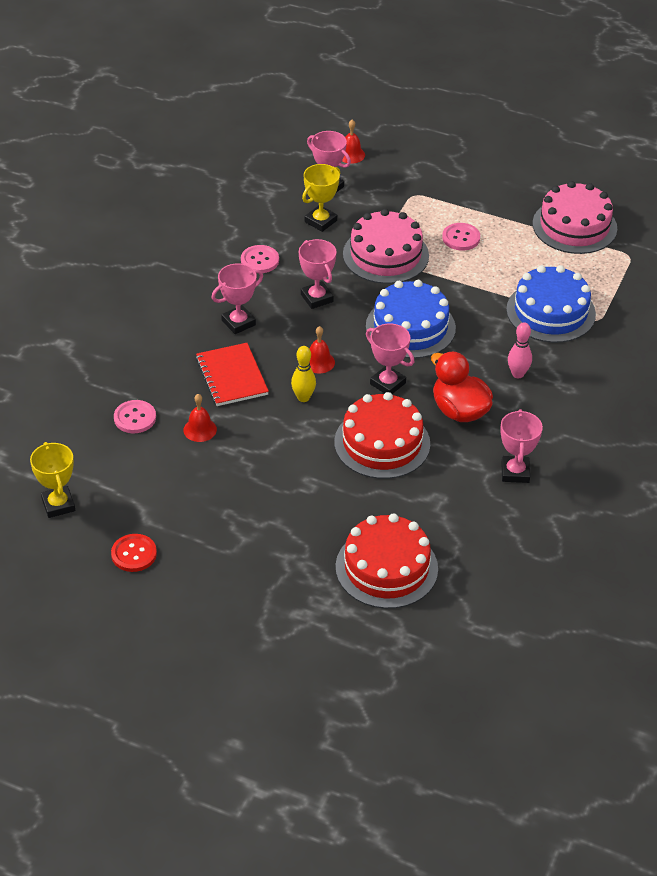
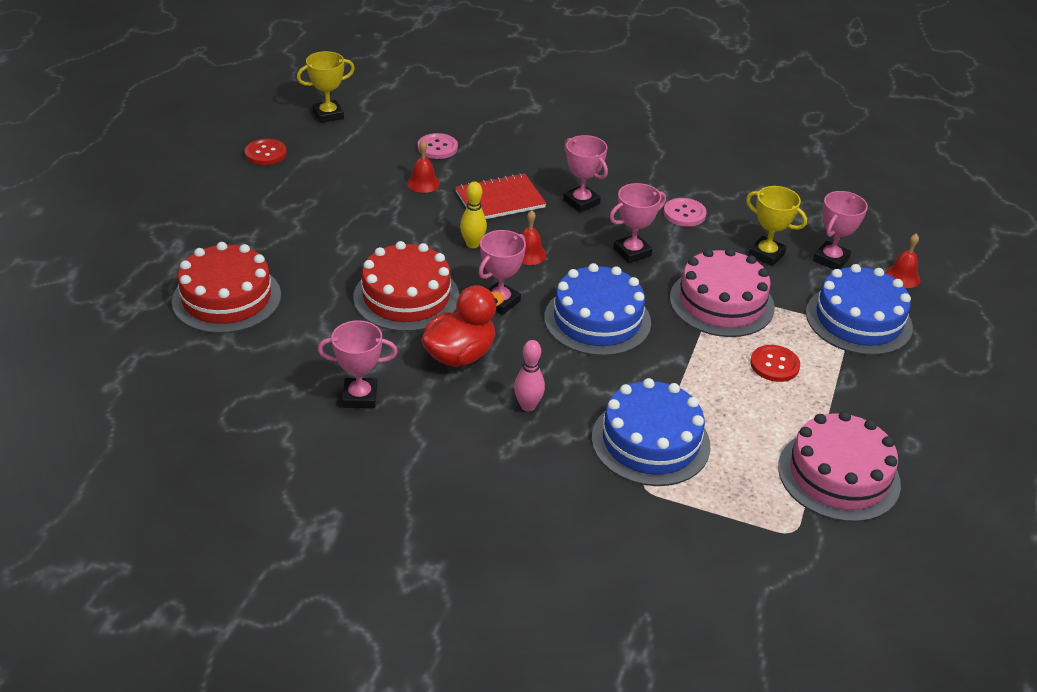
camera: 85 degrees right, 5 degrees down
(405, 187) = (858, 320): none -> blue cake
(461, 238) = (774, 365): pink button -> red button

